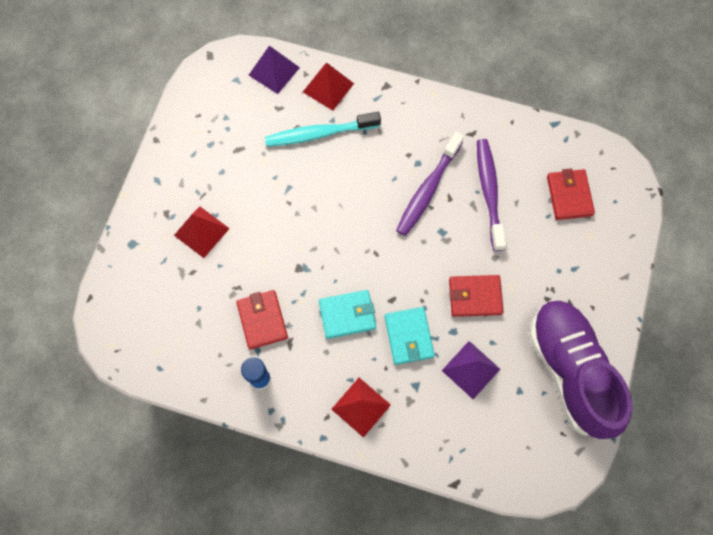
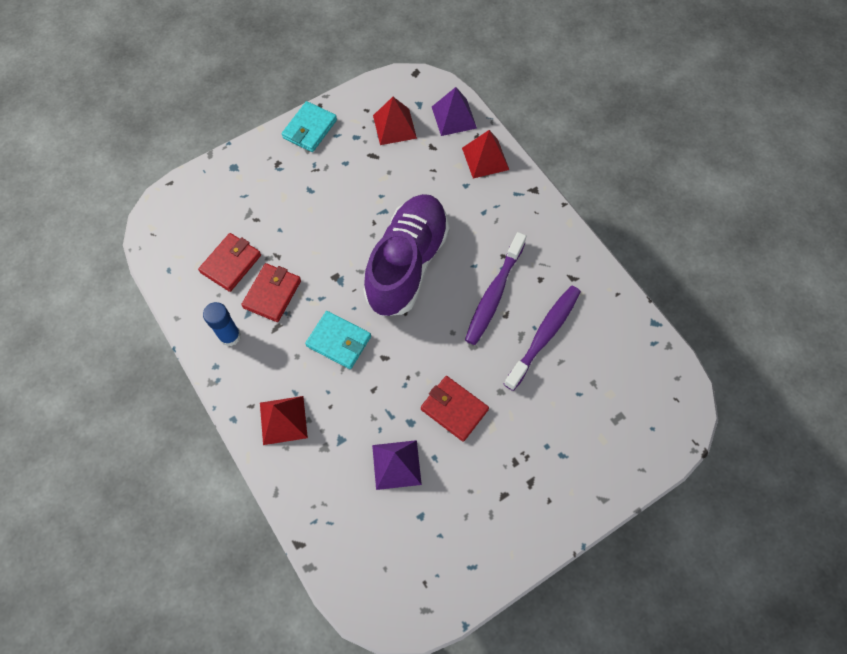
camera: 40 degrees right, 5 degrees down
(201, 232) = (290, 195): red pyramid -> red pyramid (394, 126)
(319, 134) = (445, 188): turquoise toothbrush -> none
(409, 336) = (371, 397): turquoise wallet -> turquoise wallet (310, 129)
(428, 189) = (493, 294): purple toothbrush -> purple toothbrush turned 45 degrees counterclockwise
(569, 196) = (613, 392): red wallet -> red wallet (231, 264)
(570, 371) = (480, 536): purple shoe -> purple shoe (407, 264)

